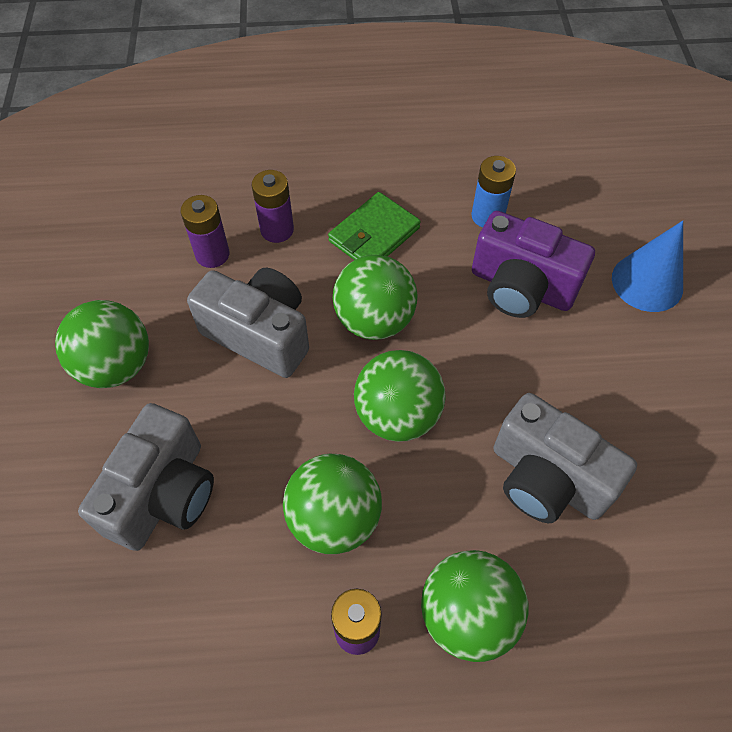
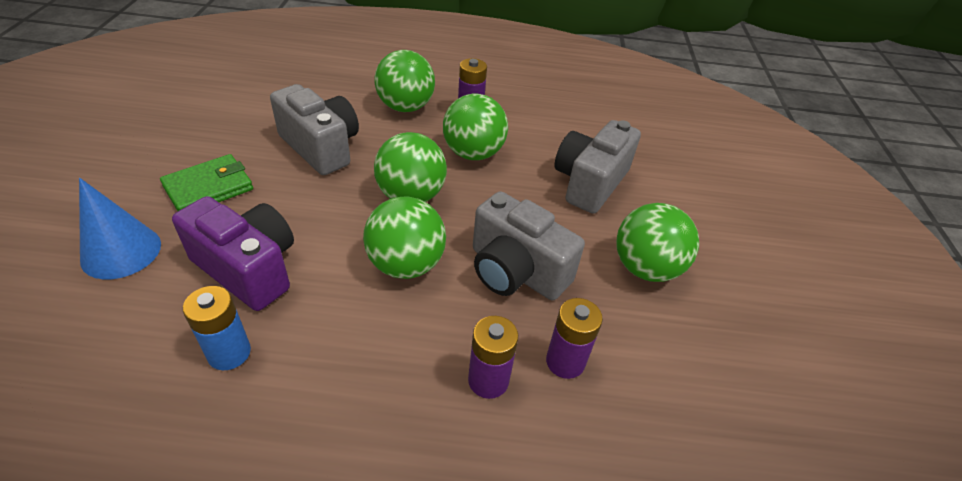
camera: 175 degrees left, 15 degrees down
(374, 234) = (374, 353): green wallet -> green wallet (209, 188)

